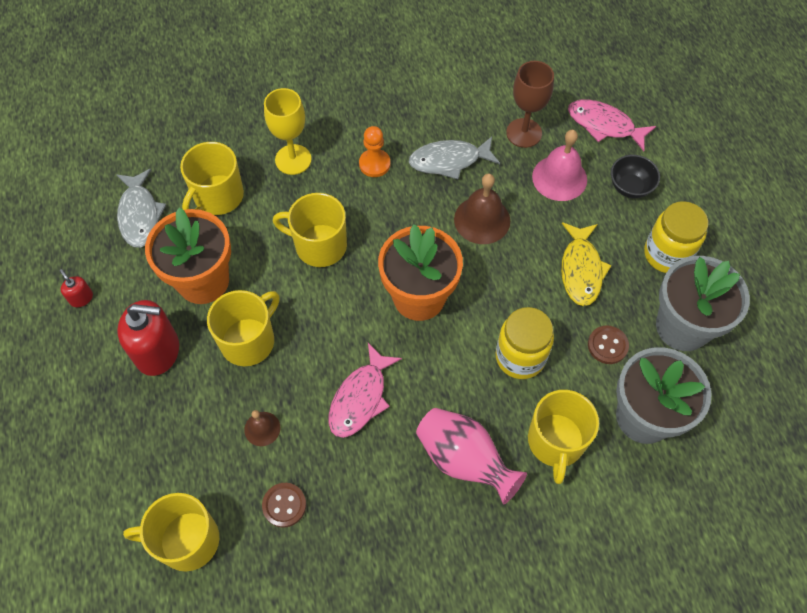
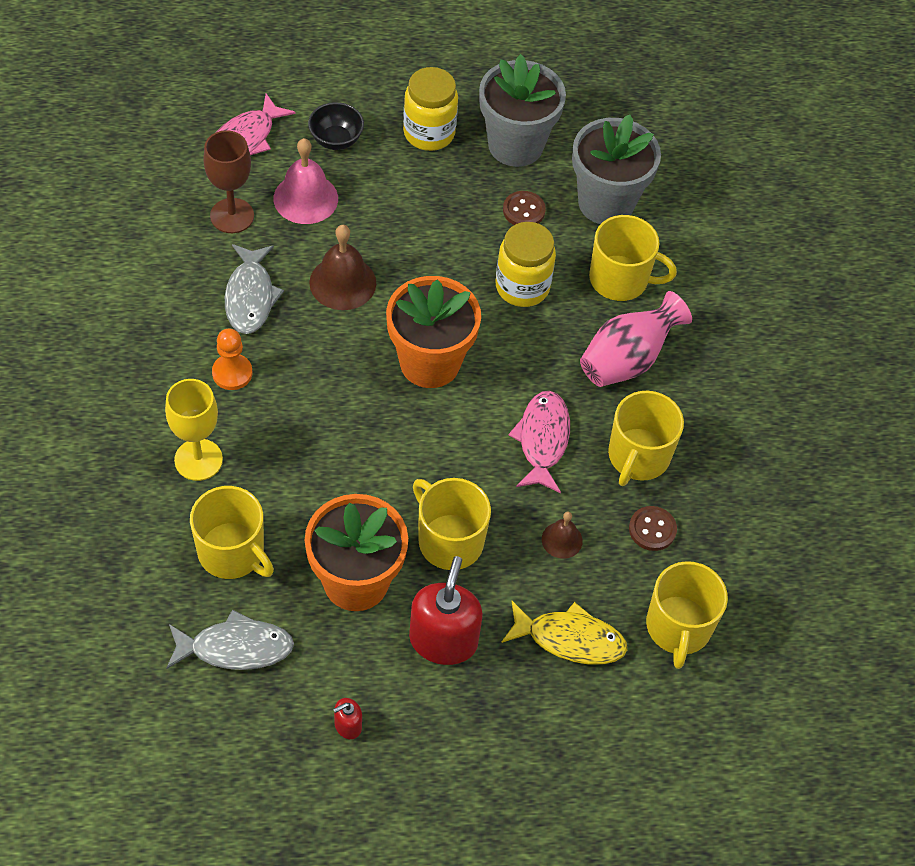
camera: 85 degrees left, 5 degrees down
(319, 245) = (336, 450): yellow mug -> yellow mug (638, 456)
(360, 398) = (542, 440): pink fish -> pink fish turned 120 degrees counterclockwise
(581, 270) = (430, 209): yellow fish -> yellow fish (570, 639)

